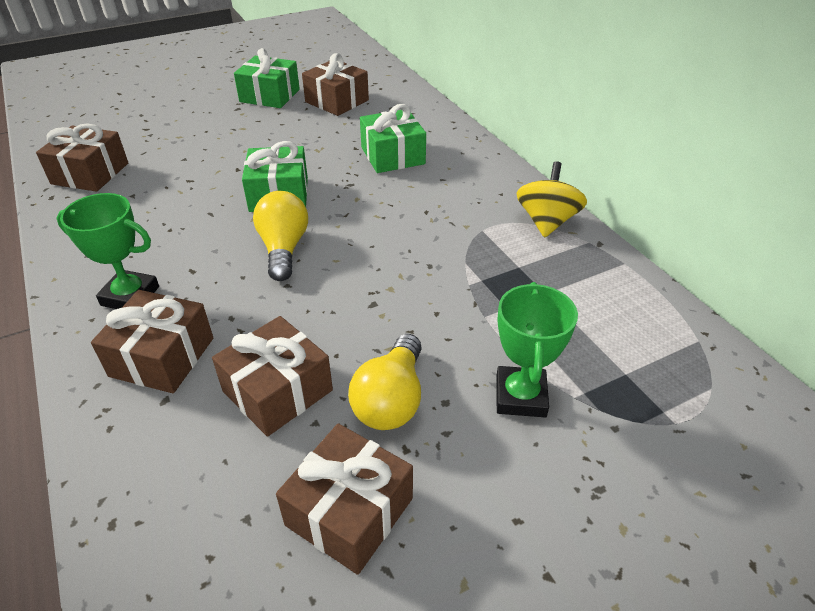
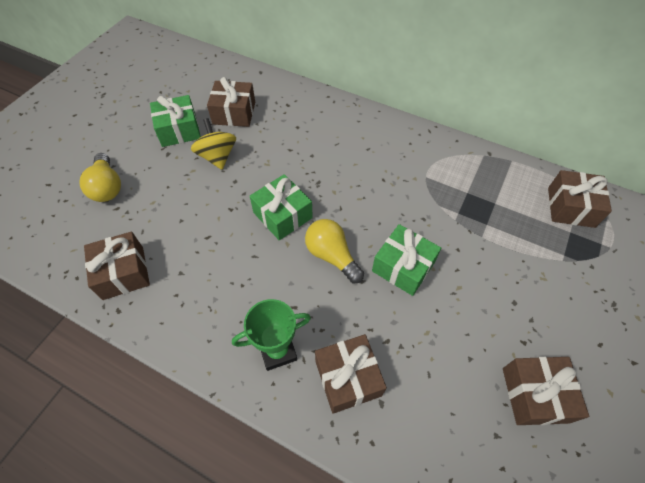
camera: 35 degrees left, 15 degrees up
(277, 391) = (432, 353): brown gift -> brown gift (570, 207)
(391, 400) = (490, 319): yellow light bulb -> yellow light bulb (107, 187)
(393, 155) = (320, 144): green gift -> green gift (403, 267)
(520, 396) = (542, 276): green trophy -> none
(546, 222) = (452, 152): yellow spinning top -> yellow spinning top (217, 156)

